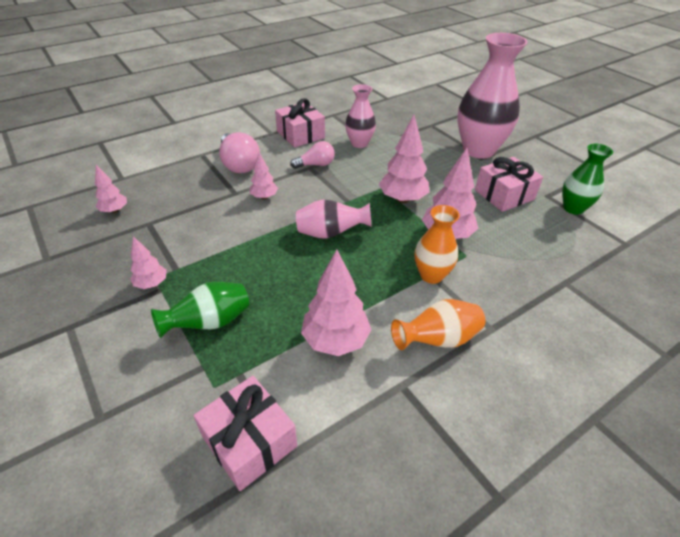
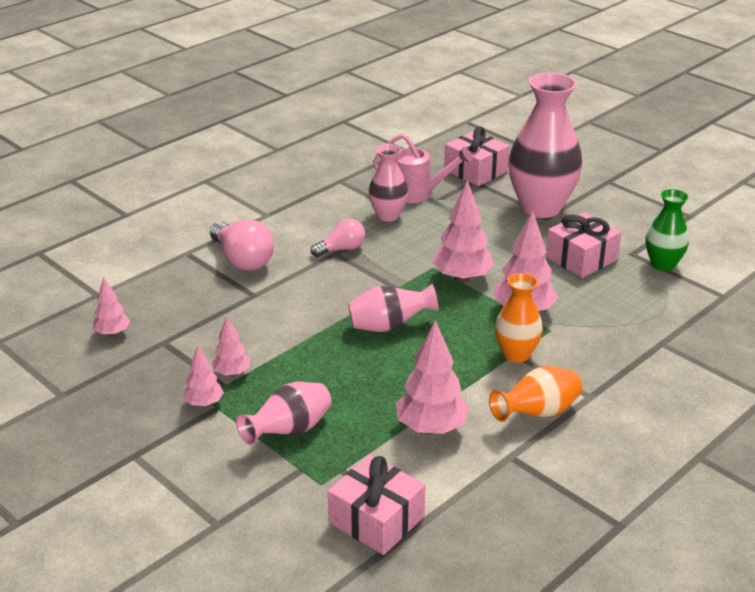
camera: 10 degrees left, 10 degrees down
(210, 323) = (289, 431): green vase -> pink vase
(264, 197) = (292, 295): pink tree -> pink tree (232, 373)
(300, 135) = (306, 213): pink gift -> pink gift (475, 171)
(386, 130) = (417, 194): none -> pink watering can

